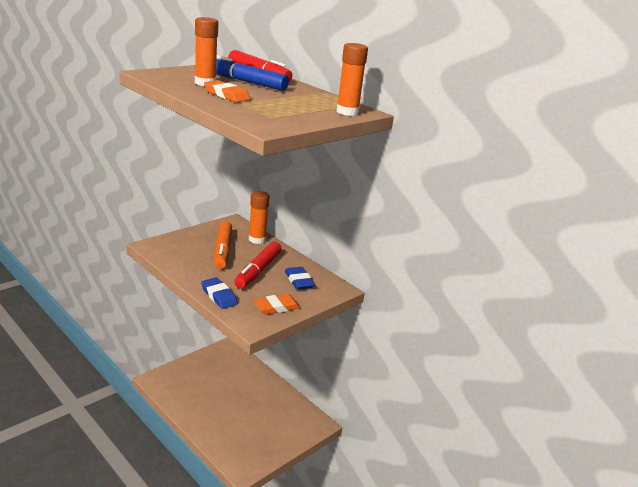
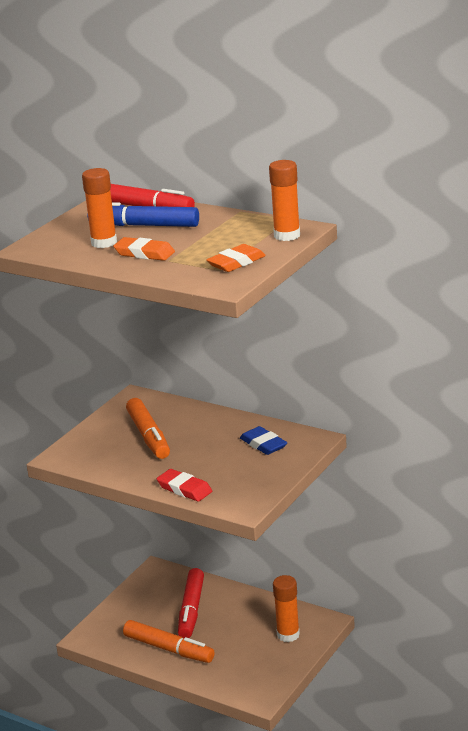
camera: 10 degrees left, 0 degrees up
(202, 407) = (169, 649): none -> orange marker
(219, 296) = (184, 489): blue eraser -> red eraser
(257, 239) = (180, 410): orange glue stick -> orange glue stick (288, 635)
(258, 271) = (208, 447): red marker -> red marker (191, 610)
(276, 307) = (257, 481): orange eraser -> orange eraser (236, 262)

